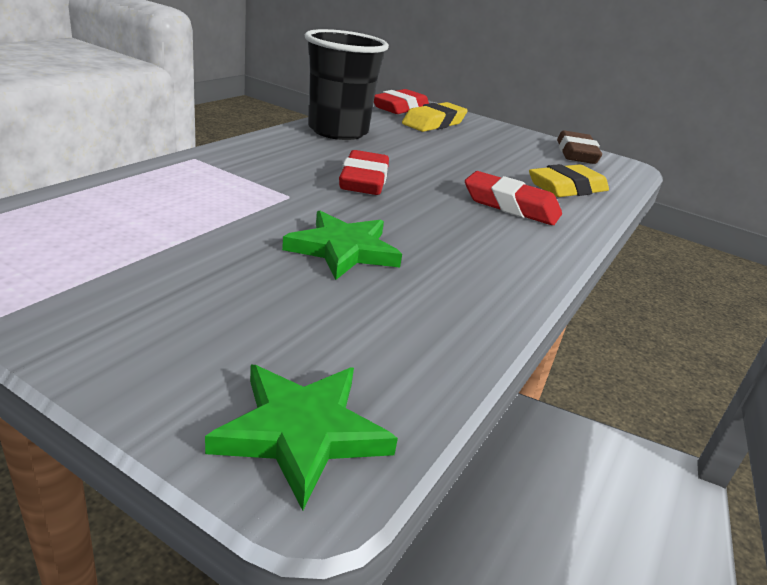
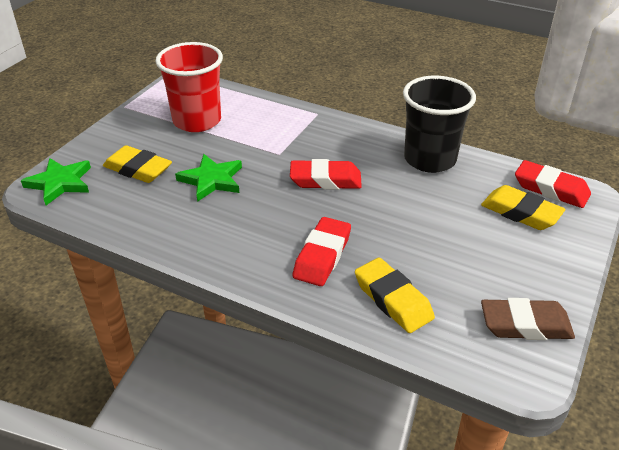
camera: 90 degrees right, 10 degrees up
(138, 242) = (197, 121): none -> red cup
(284, 317) = (138, 169): none -> yellow eraser

